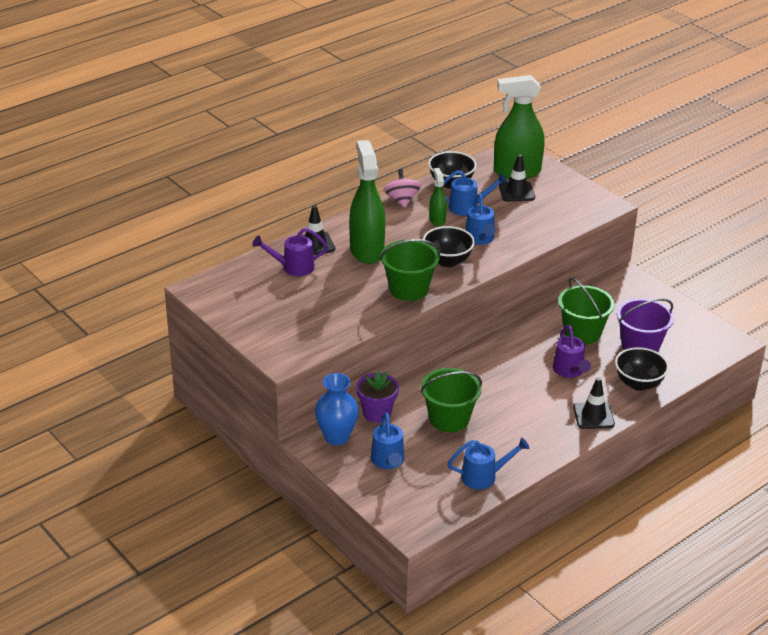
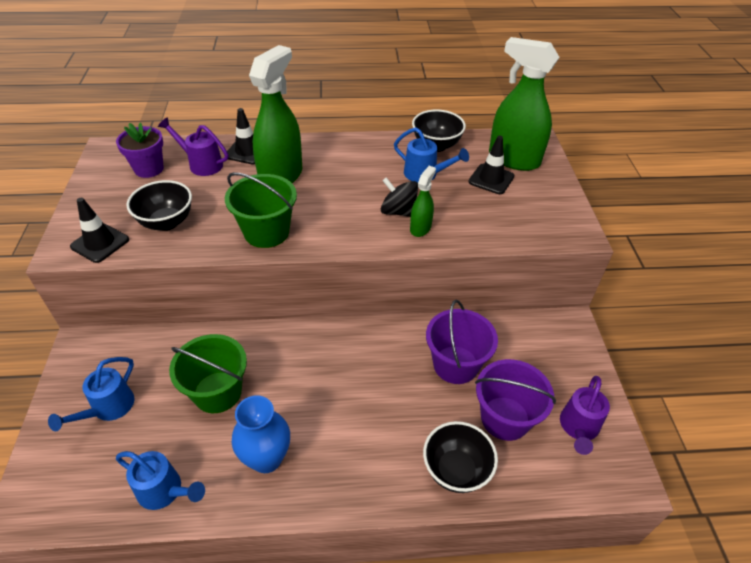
camera: 35 degrees right, 10 degrees up
(336, 437) = (104, 351): blue vase -> blue vase (266, 458)
(377, 413) = (166, 346): purple flower pot -> purple flower pot (149, 169)
(402, 200) = (372, 143): pink spinning top -> none
(437, 220) = (381, 174): green spray bottle -> green spray bottle (420, 228)
(447, 261) = (339, 220): black bowl -> black bowl (166, 222)
(480, 239) = (398, 211): blue watering can -> black spinning top
(569, 371) = (395, 405): purple watering can -> purple watering can (578, 428)
(582, 332) = (455, 364): green bucket -> purple bucket
(593, 416) = (361, 484): black traffic cone -> black traffic cone (100, 243)

